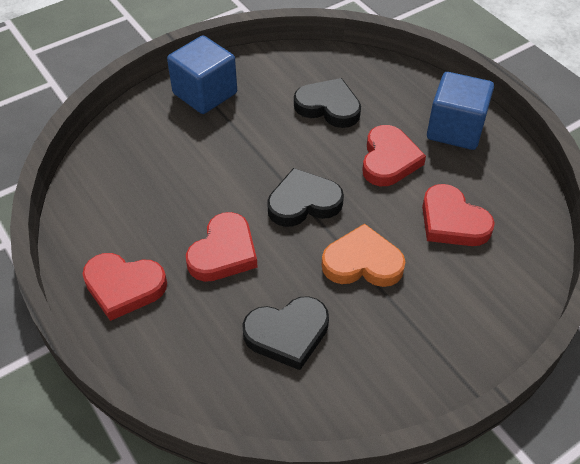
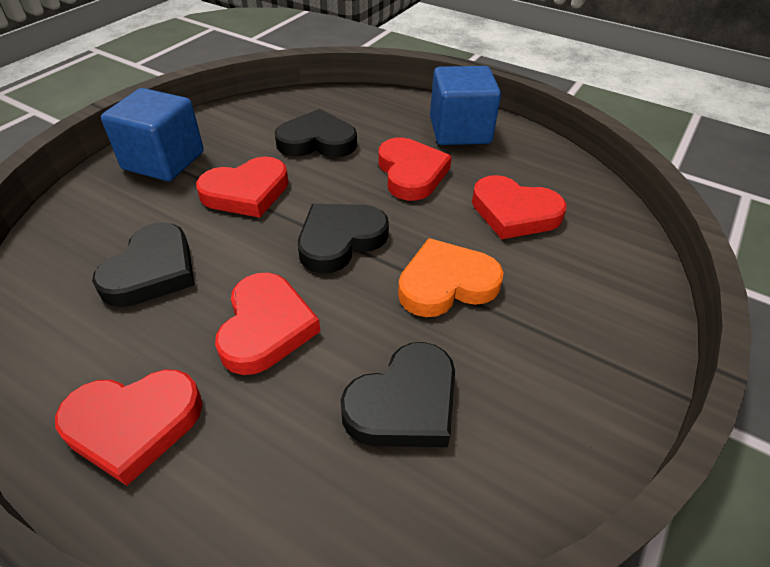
camera: 25 degrees left, 5 degrees down
(167, 186) = (152, 271): none -> black heart
(254, 140) = (246, 192): none -> red heart

